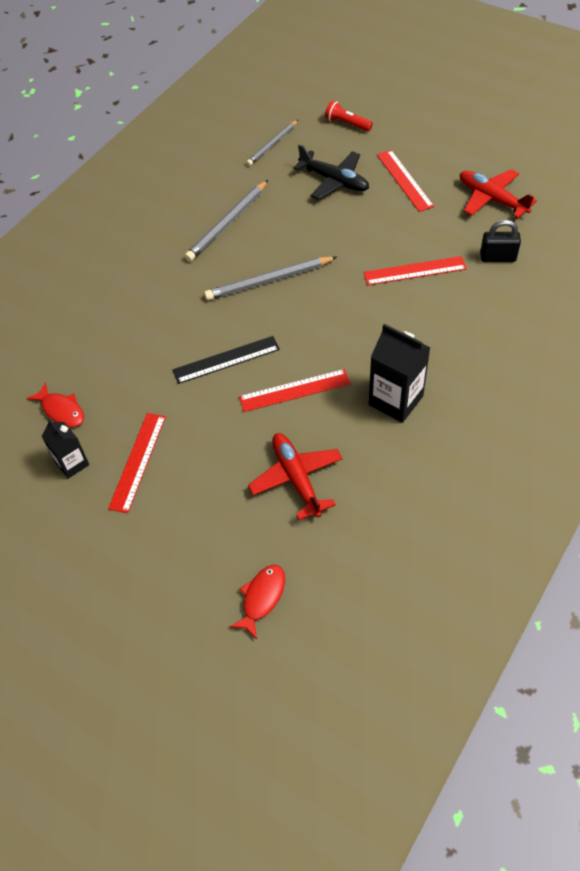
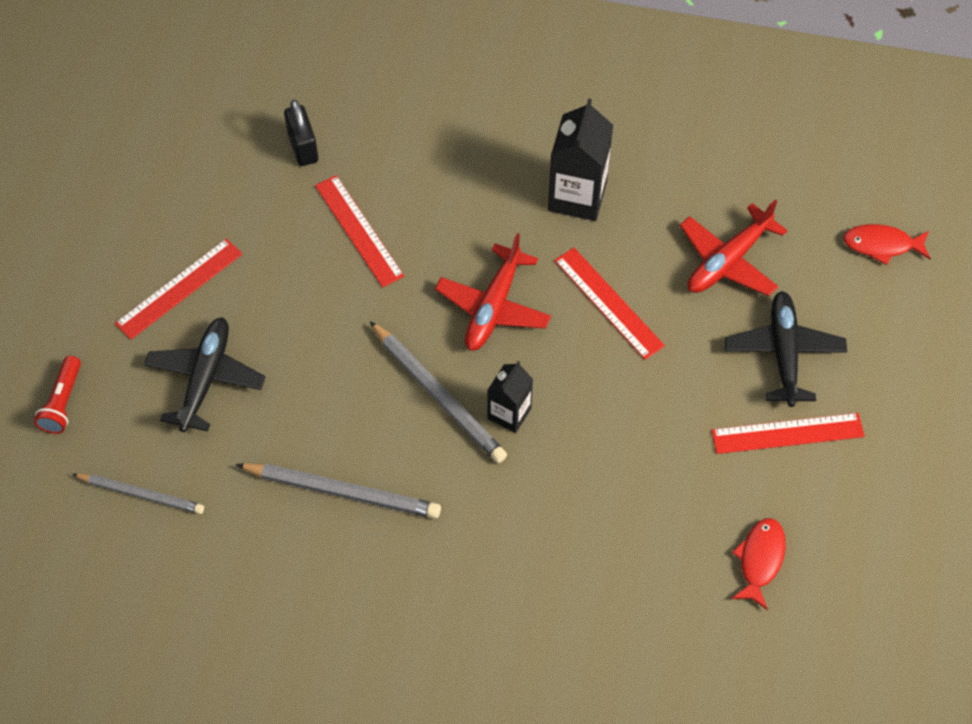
camera: 115 degrees left, 5 degrees up
(72, 463) = (827, 507): black carton -> black carton (509, 413)
(201, 484) = (783, 353): none -> black plane
(226, 360) = (594, 396): black ruler -> none
(491, 199) = (190, 176): red plane -> red plane (493, 307)

